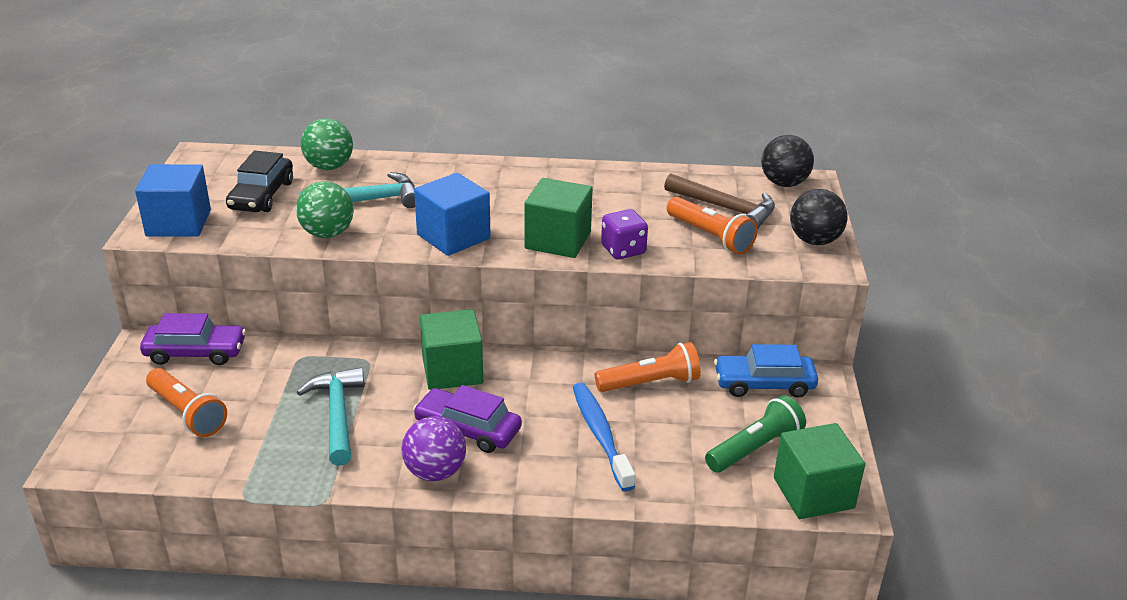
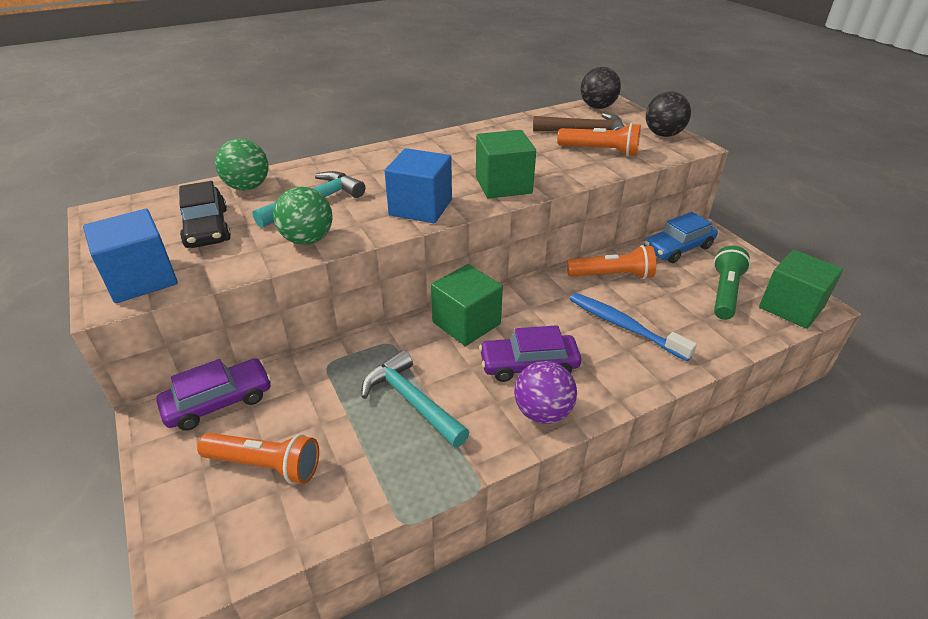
camera: 30 degrees left, 5 degrees up
(623, 250) = (557, 177): purple dice -> none
(650, 383) = (612, 275): orange flashlight -> orange flashlight turned 45 degrees clockwise

